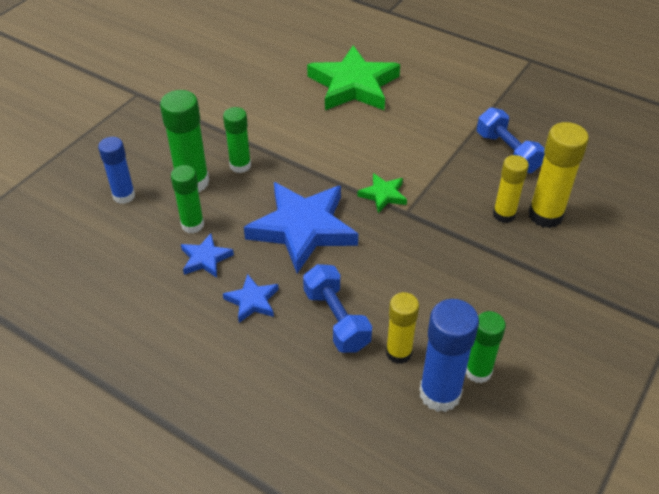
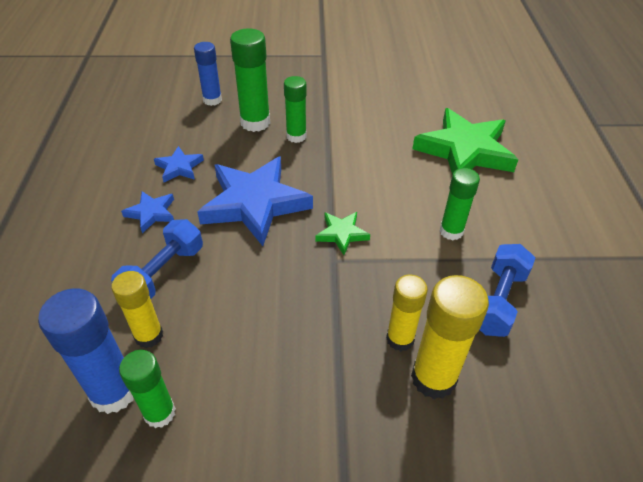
camera: 55 degrees right, 0 degrees up
(192, 225) = (210, 144): green glue stick -> green glue stick (451, 231)

